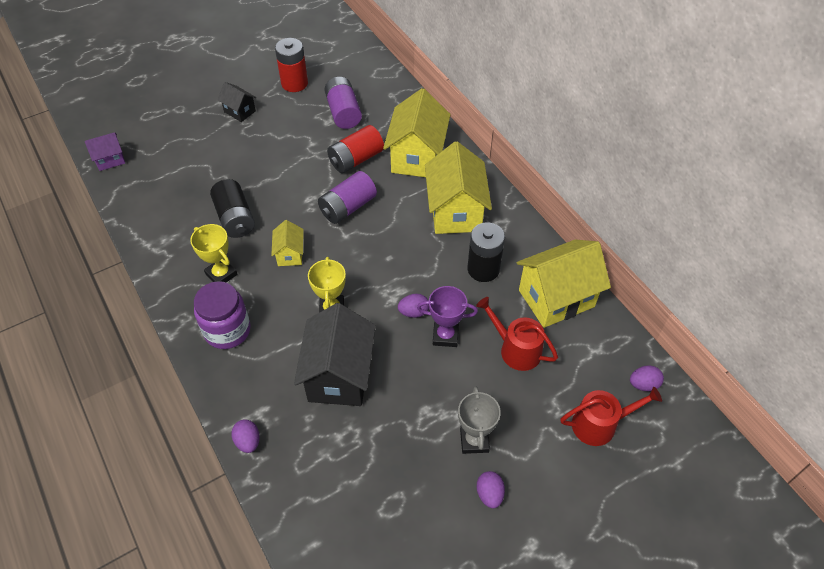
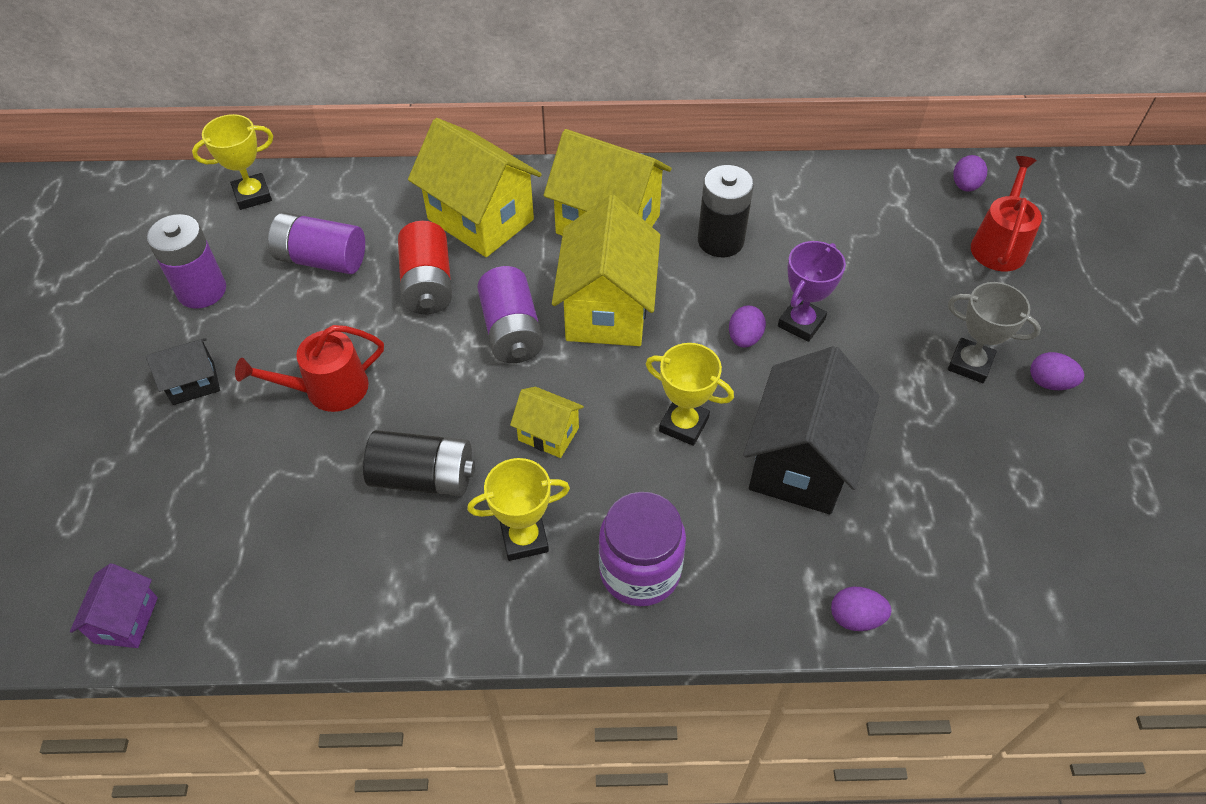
camera: 60 degrees left, 0 degrees up
(294, 83) = (202, 290): red battery -> purple battery
(339, 375) = (801, 462): black house -> black house turned 75 degrees clockwise
(366, 66) = (252, 195): none -> yellow trophy
(516, 349) = (860, 267): red watering can -> red watering can (328, 389)
(556, 298) = (807, 198): yellow house -> yellow house (607, 309)

